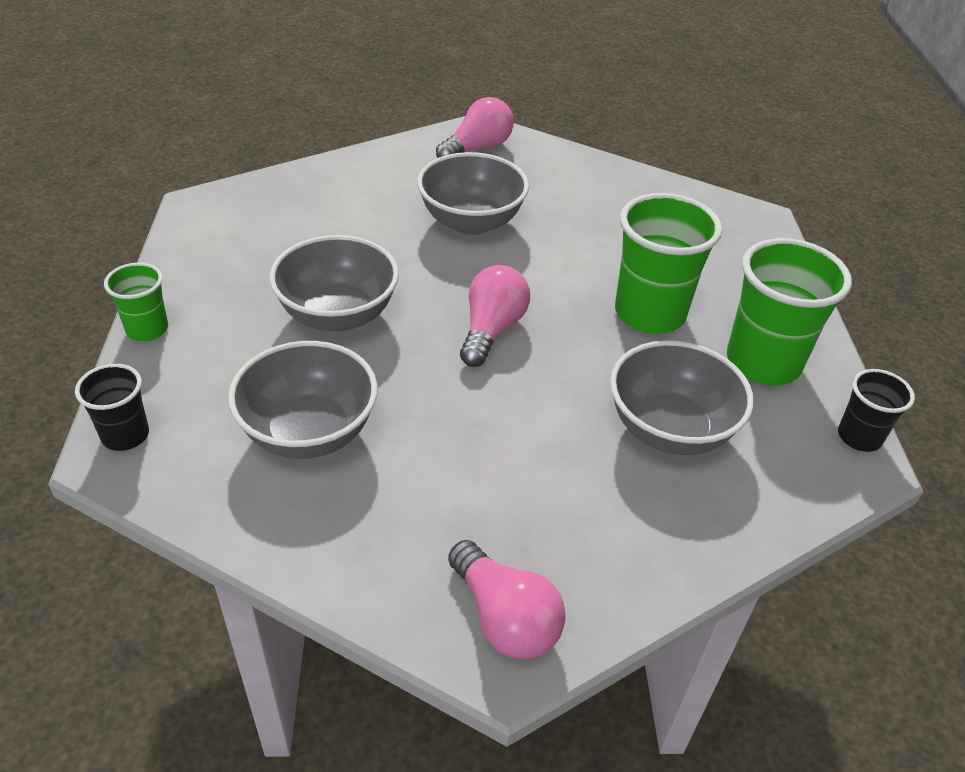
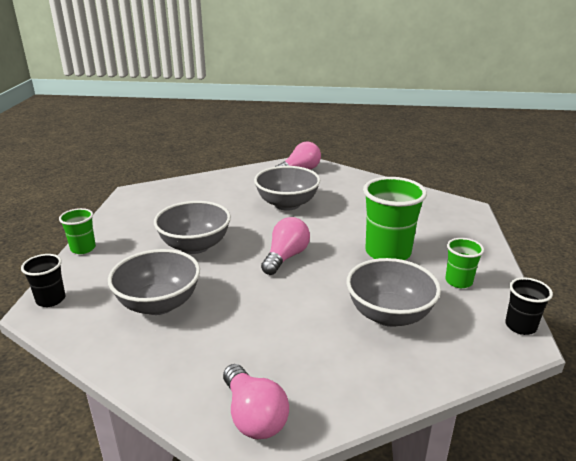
camera: 10 degrees right, 15 degrees down
(763, 362) = (458, 281): green cup -> green cup, size x0.54

